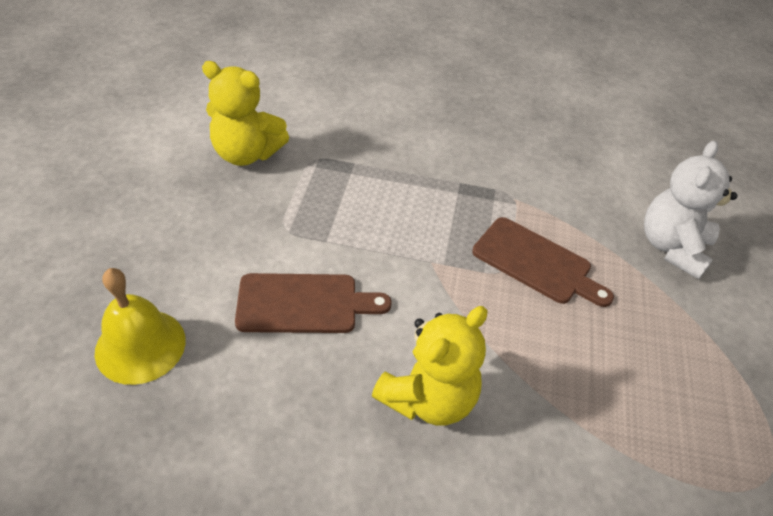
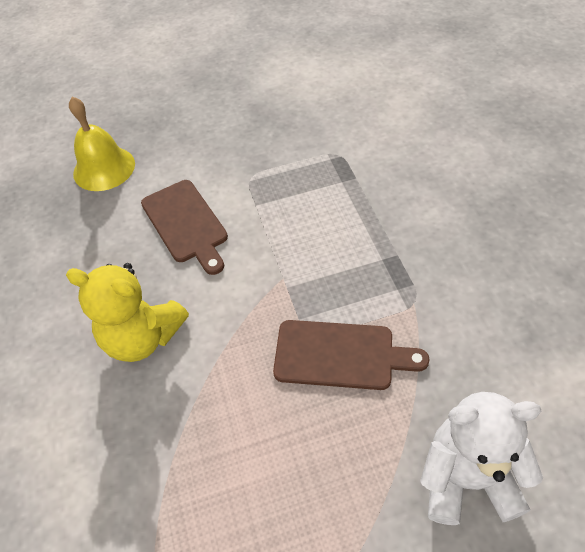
camera: 70 degrees right, 5 degrees up
(246, 153) = (309, 118): yellow teddy bear -> none
(536, 263) = (340, 355): brown cutting board -> brown cutting board turned 90 degrees counterclockwise

